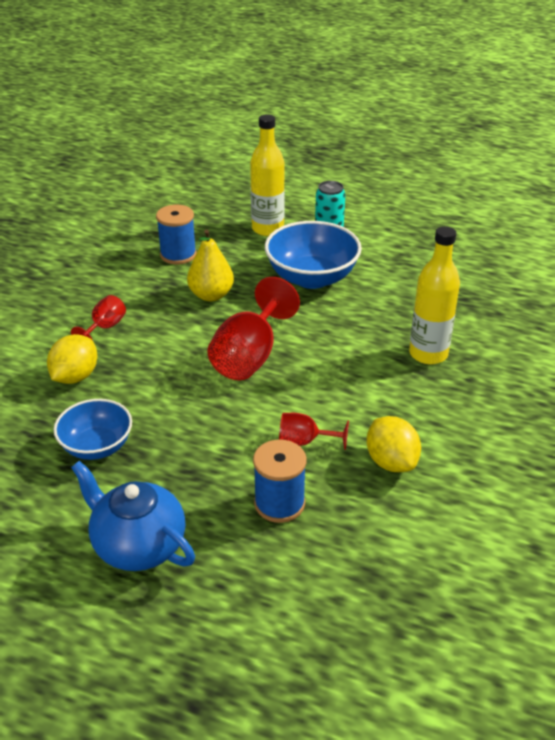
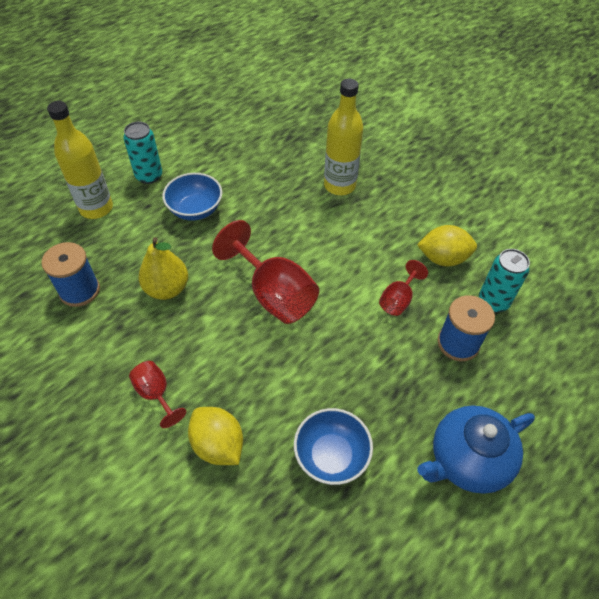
camera: 65 degrees left, 15 degrees up
(312, 277) = (195, 209): blue bowl -> blue bowl, size x0.64
(359, 520) = (493, 301): none -> turquoise can

